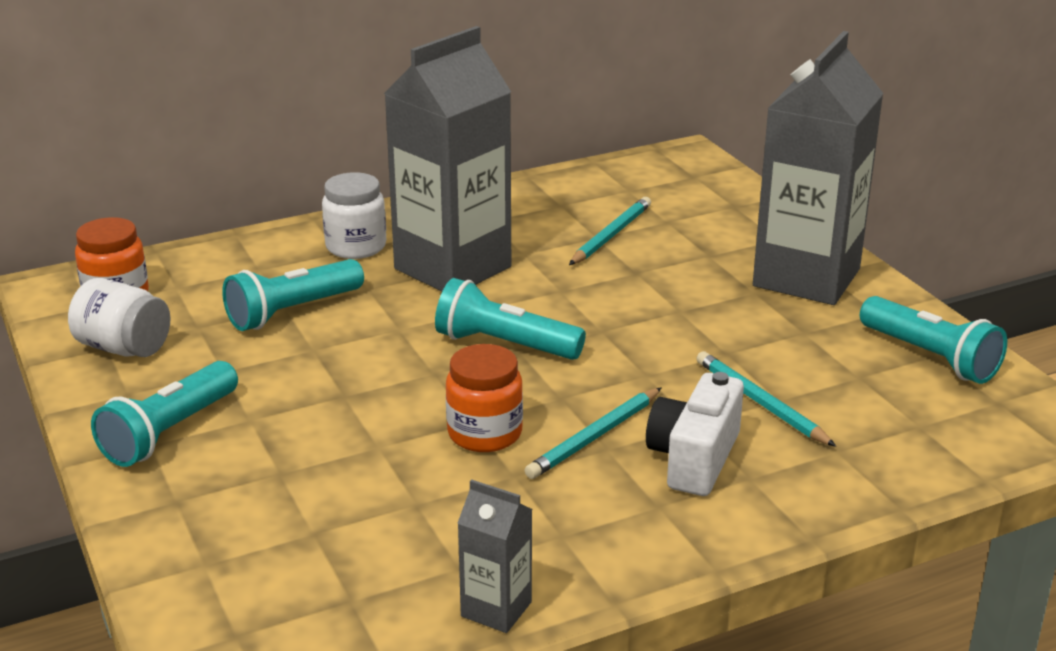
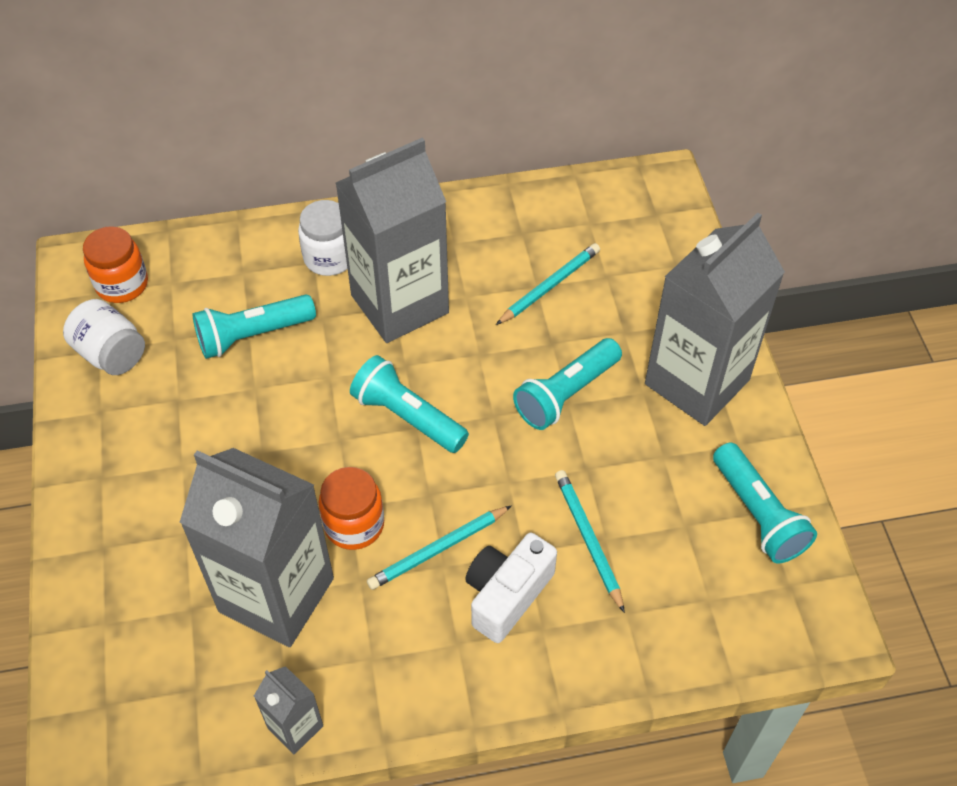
camera: 15 degrees right, 25 degrees up
(169, 432) = (118, 466): turquoise flashlight -> turquoise flashlight (566, 394)
(417, 503) = (276, 595): none -> grey carton

